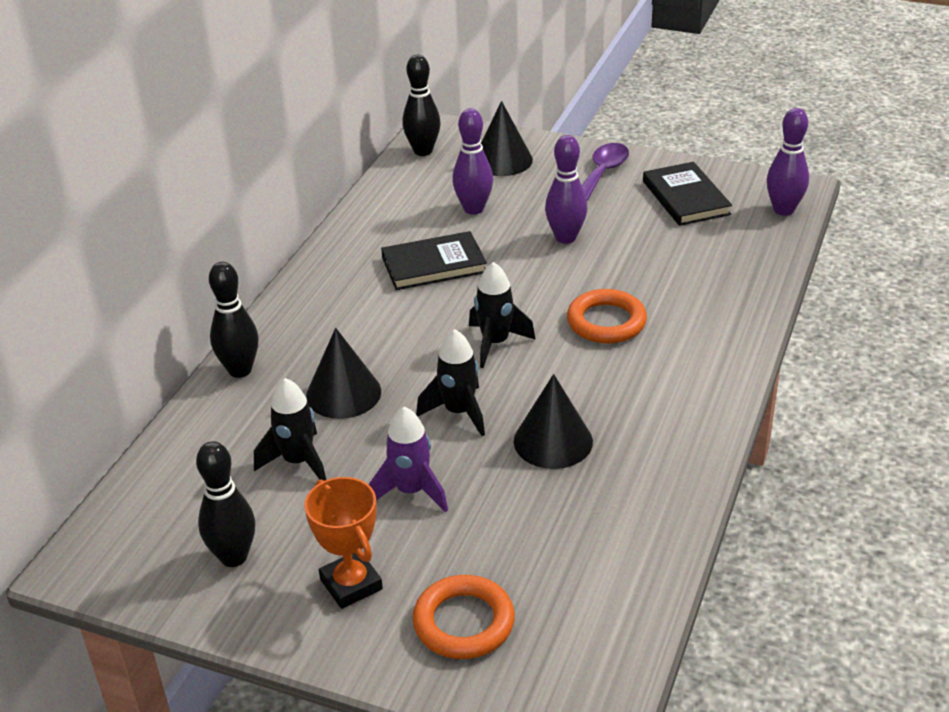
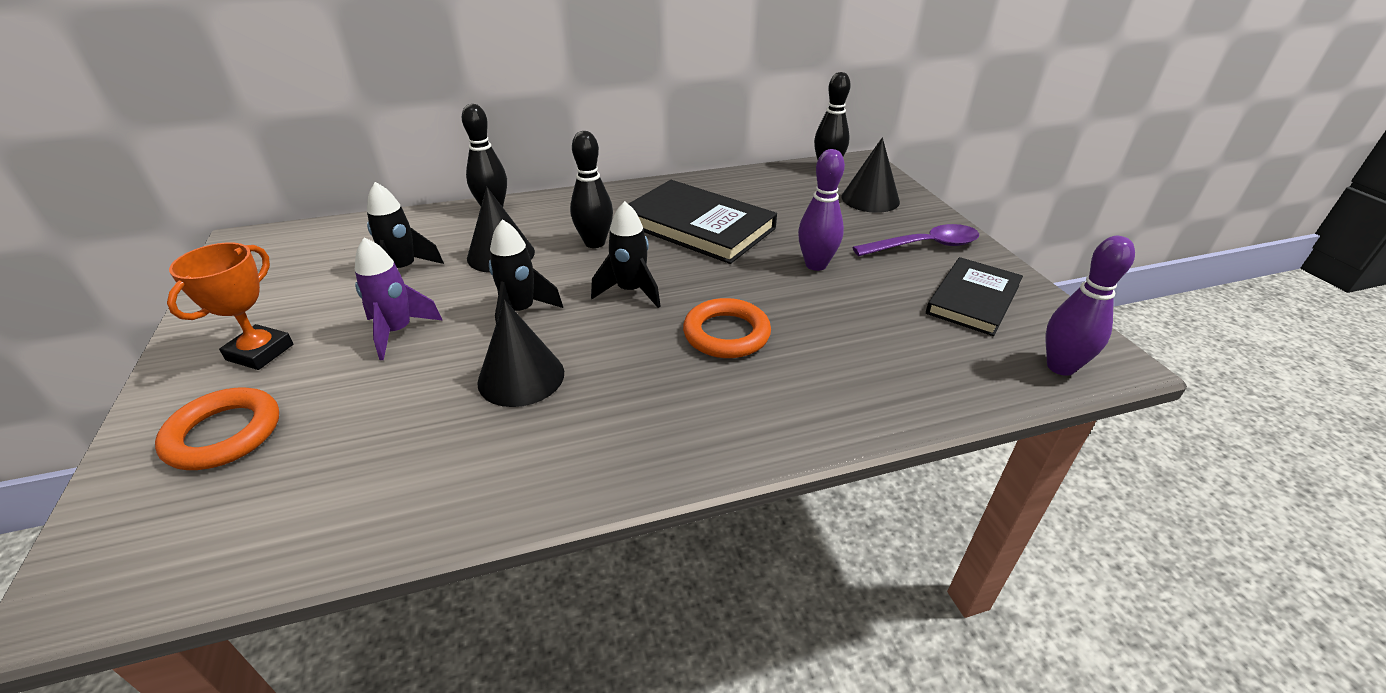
camera: 50 degrees right, 0 degrees up
(233, 557) = (275, 289): black bowling pin -> black bowling pin (595, 243)
(434, 265) = (698, 226): black book -> black book, size x1.53
(473, 209) = (790, 213): purple bowling pin -> none

